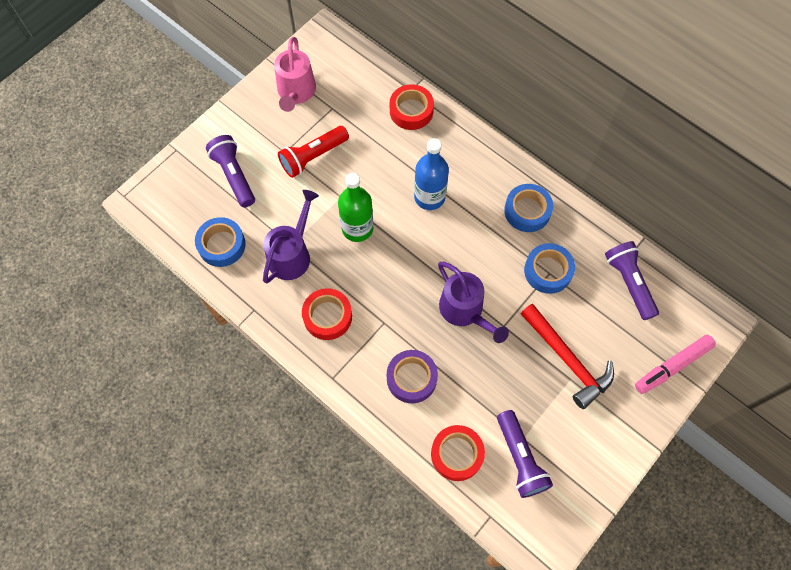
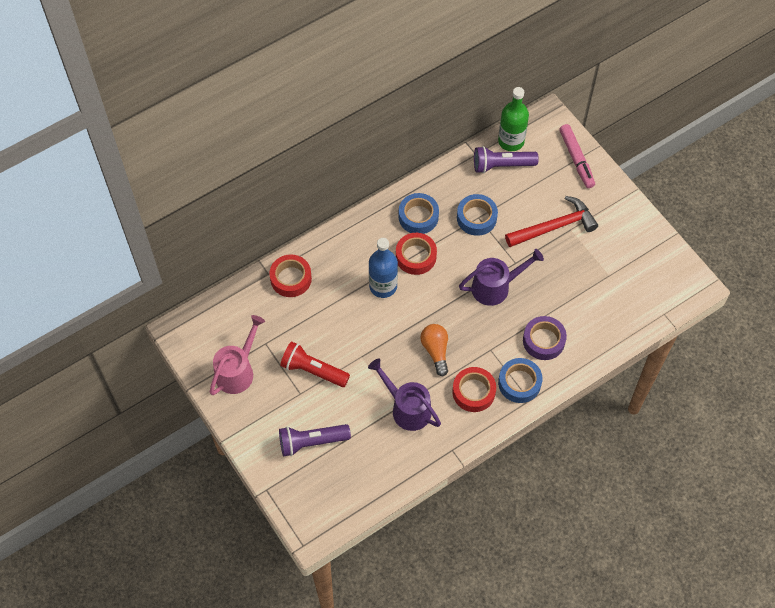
camera: 75 degrees left, 5 degrees down
(222, 245) = (381, 465): blue tape -> blue tape (519, 383)
(296, 93) = (238, 370): pink watering can -> pink watering can turned 75 degrees counterclockwise
(313, 157) = (313, 370): red flashlight -> red flashlight turned 135 degrees clockwise
(357, 228) = (396, 350): green bottle -> green bottle (511, 141)
(367, 267) = (435, 351): none -> orange light bulb
(457, 454) = (612, 324): red tape -> red tape (416, 256)
(520, 458) = (625, 281): purple flashlight -> none

